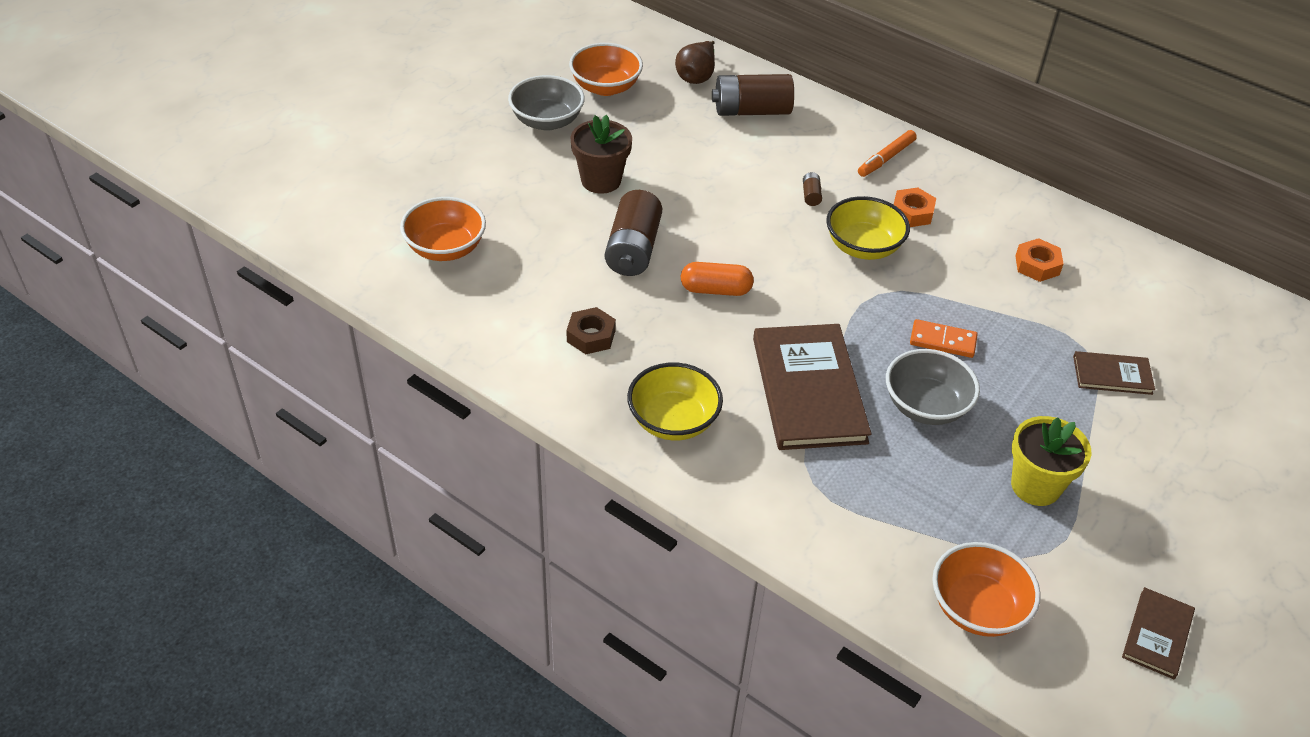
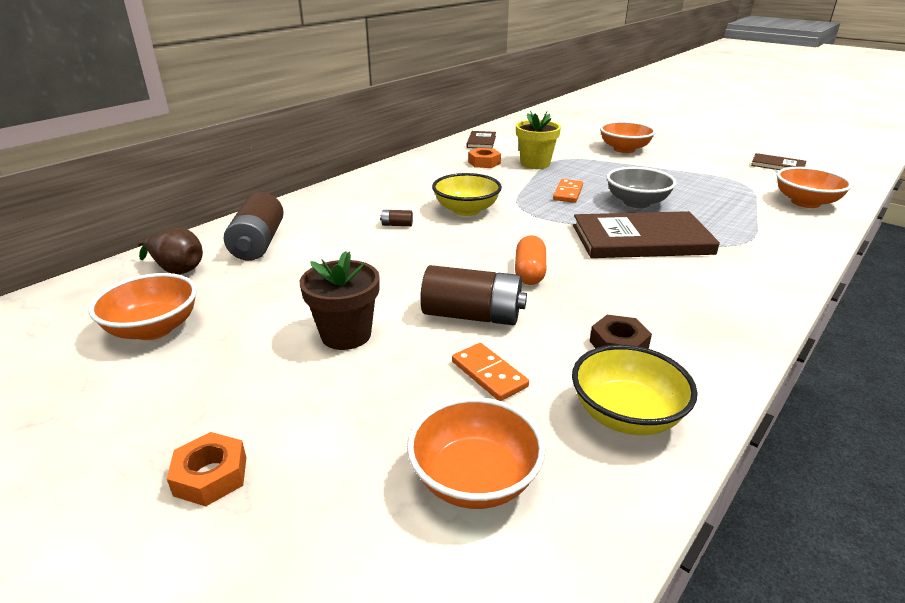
camera: 85 degrees left, 15 degrees down
(547, 121) = (200, 378): grey bowl -> none
(550, 257) = (489, 374): none -> orange domino
(673, 421) = (714, 299): yellow bowl -> yellow bowl (626, 415)
(886, 159) = (355, 195): orange marker -> none
(912, 212) = (425, 191): orange nut -> orange nut (210, 476)
(1035, 486) = (689, 180): yellow flower pot -> yellow flower pot (535, 164)
(1112, 375) = (582, 155): brown book -> brown book (481, 141)
(1165, 432) = (624, 149): none -> orange bowl

